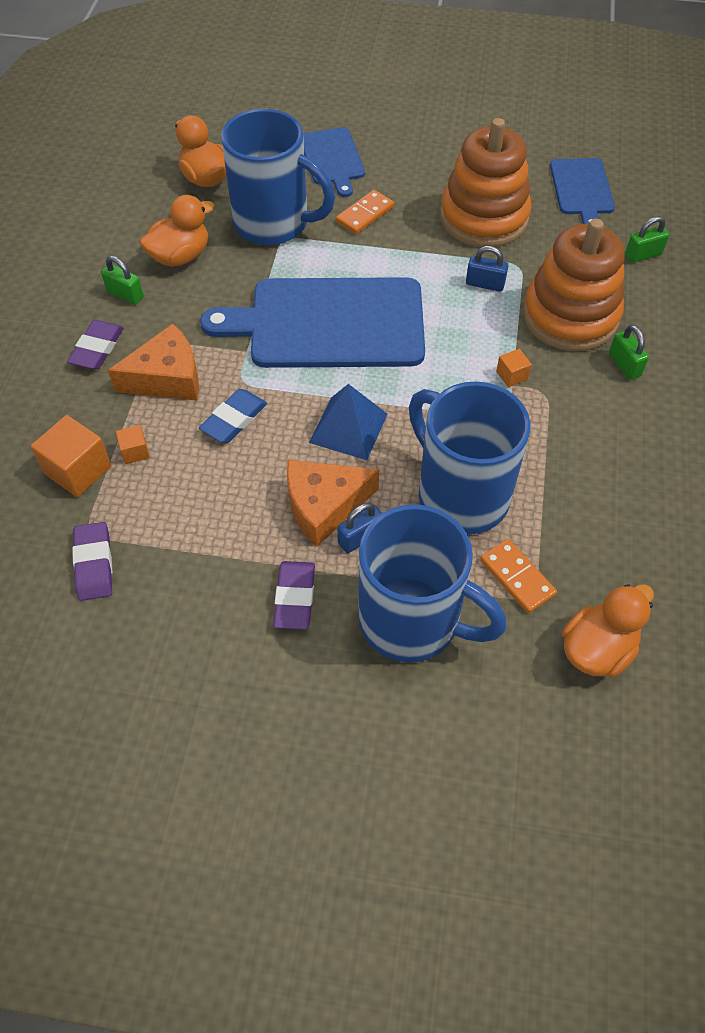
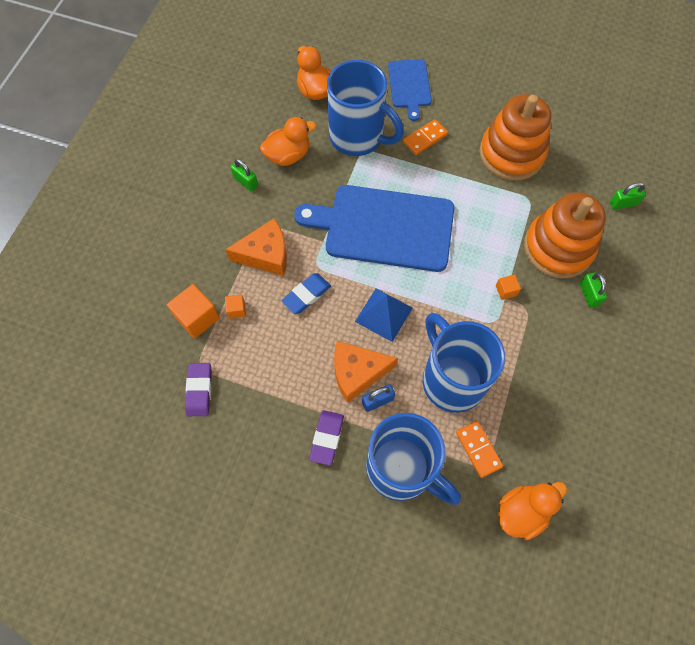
camera: 10 degrees right, 10 degrees up
(97, 348) = (221, 223): purple eraser -> none
(485, 284) = (501, 211): blue padlock -> none
(582, 189) = (590, 139): blue cutting board -> none

